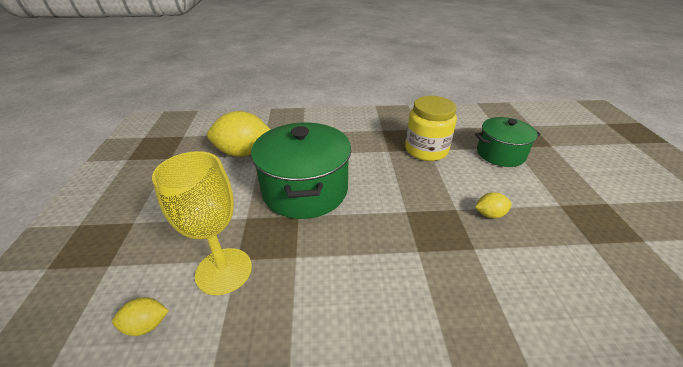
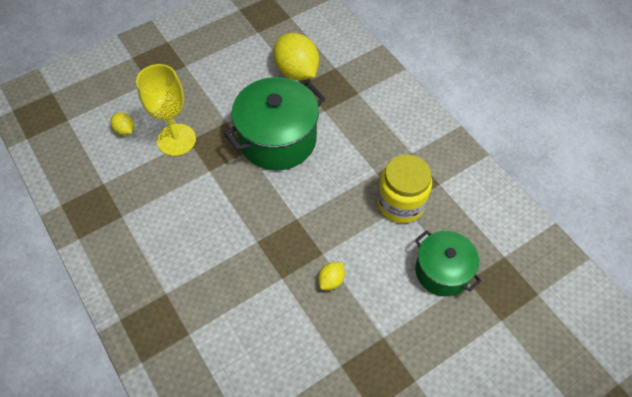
camera: 60 degrees right, 20 degrees up
(489, 214) = (331, 280): yellow lemon -> yellow lemon turned 75 degrees clockwise

